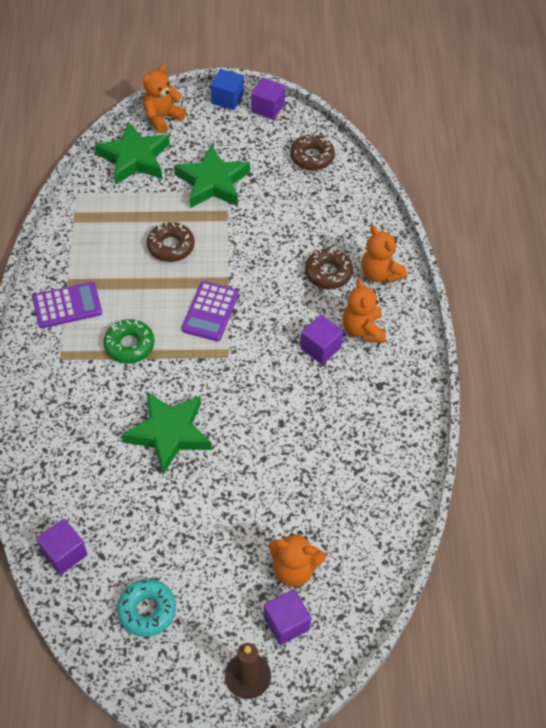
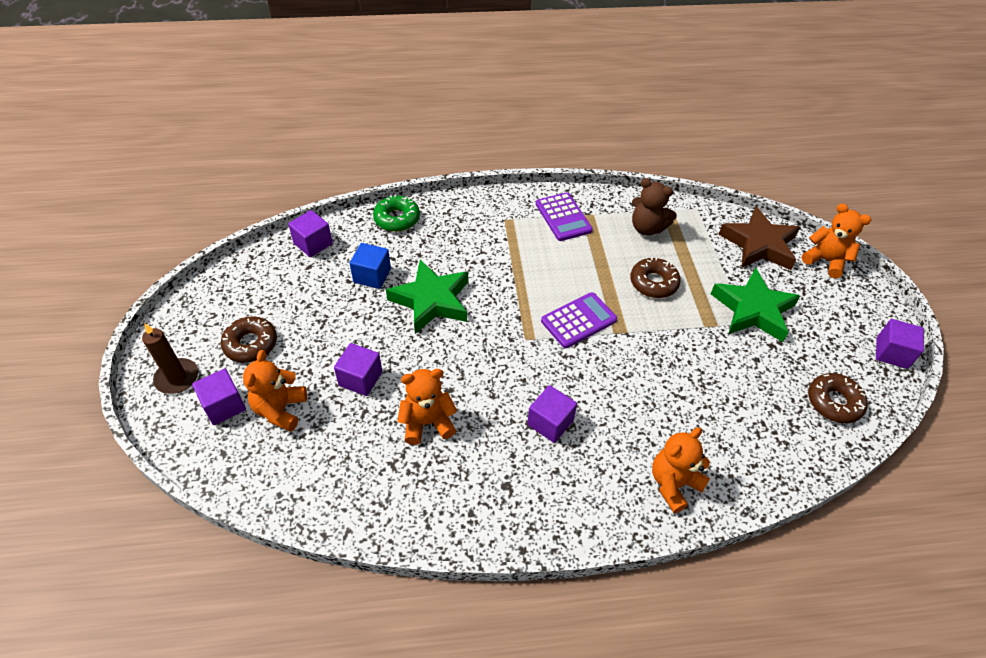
camera: 85 degrees right, 5 degrees down
(96, 238) = (647, 228): none -> brown teddy bear
(129, 345) = (526, 263): green donut -> green donut (397, 219)
(134, 158) = (759, 245): green star -> brown star
(147, 610) = (253, 301): turquoise donut -> none
(210, 312) = (579, 320): purple calculator -> purple calculator turned 135 degrees clockwise
(227, 99) = (885, 314): blue cube -> blue cube (372, 276)
(262, 498) = (360, 379): none -> purple cube
(328, 273) = (658, 426): brown donut -> brown donut (251, 344)
(363, 329) = (584, 466): orange teddy bear -> orange teddy bear (427, 422)

